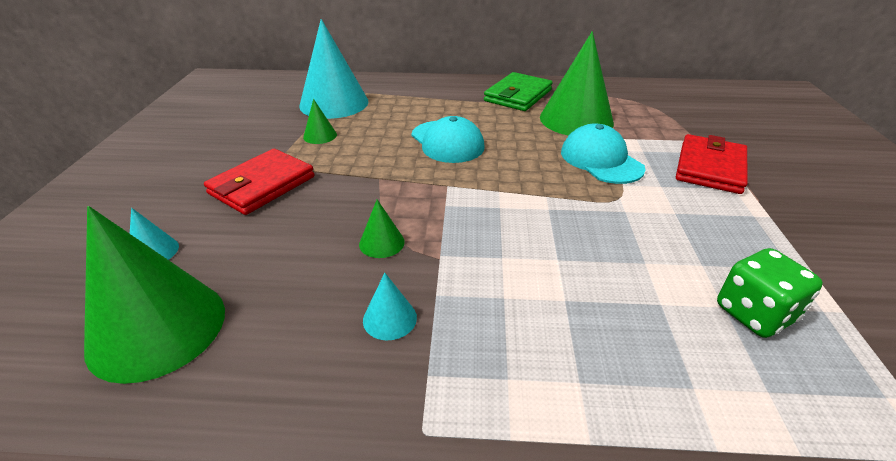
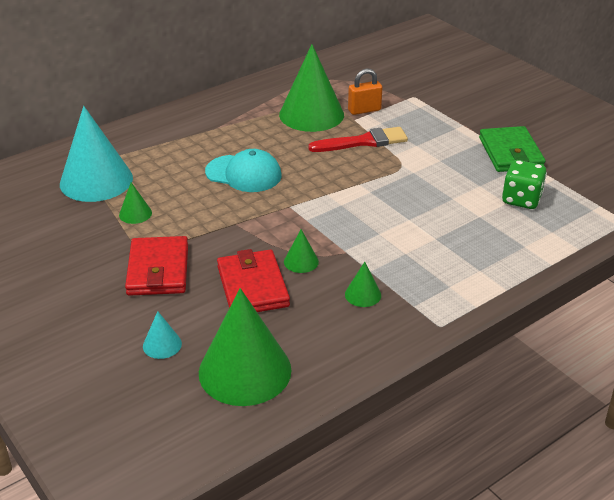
camera: 40 degrees left, 0 degrees up
(389, 318) = (363, 294): turquoise cone -> green cone
(518, 95) = (242, 109): green wallet -> green wallet (510, 153)
(601, 160) = (363, 142): turquoise cap -> red brush
(637, 134) = (364, 110): none -> orange padlock
(710, 168) = (431, 119): red wallet -> red wallet (253, 286)

